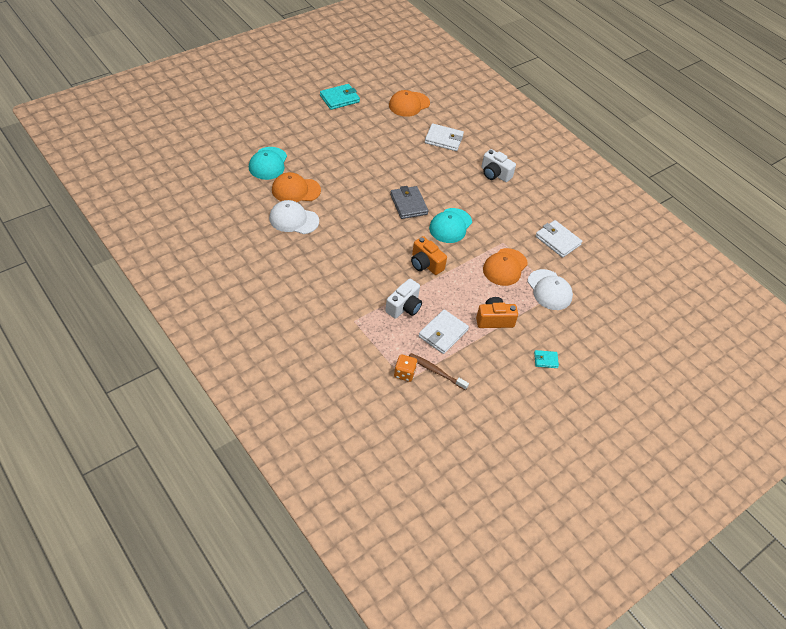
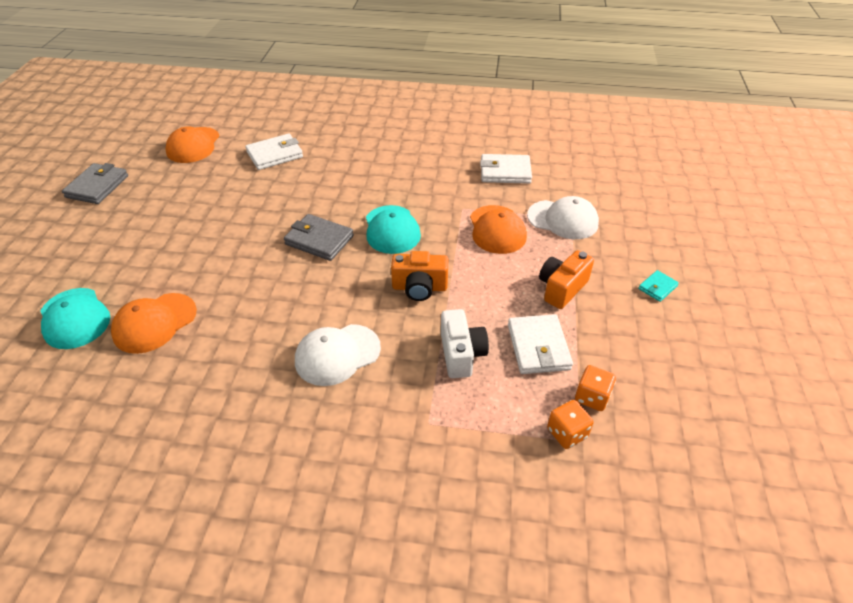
camera: 40 degrees left, 5 degrees down
(293, 220) = (194, 361): white cap -> white cap (337, 354)
(339, 99) = (97, 186): turquoise wallet -> grey wallet
(436, 371) = (592, 397): brown toothbrush -> orange dice
(495, 174) = (369, 153): white camera -> none

